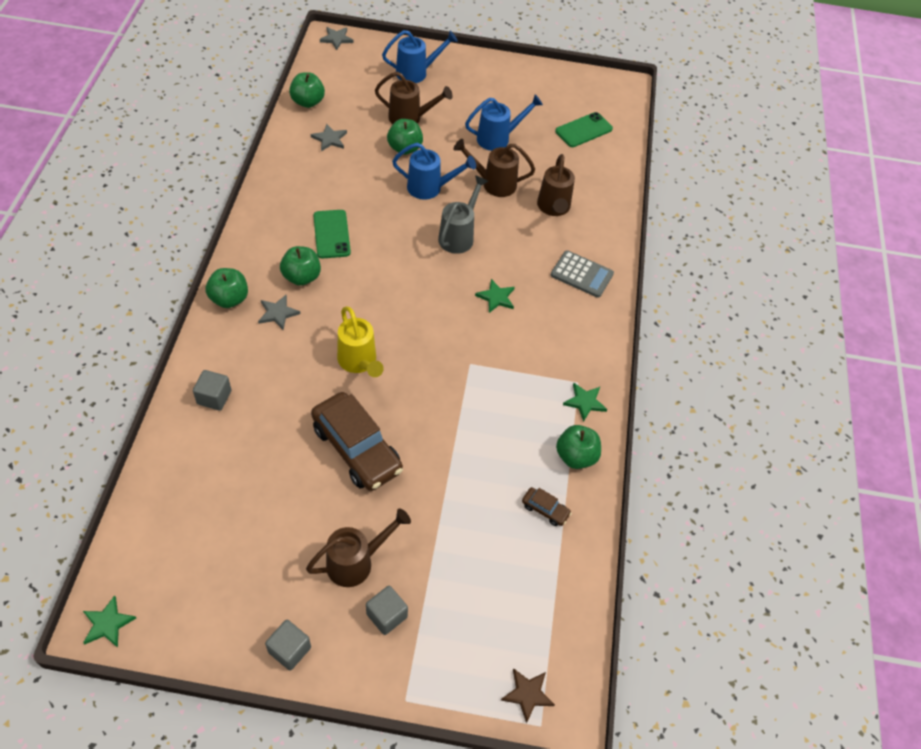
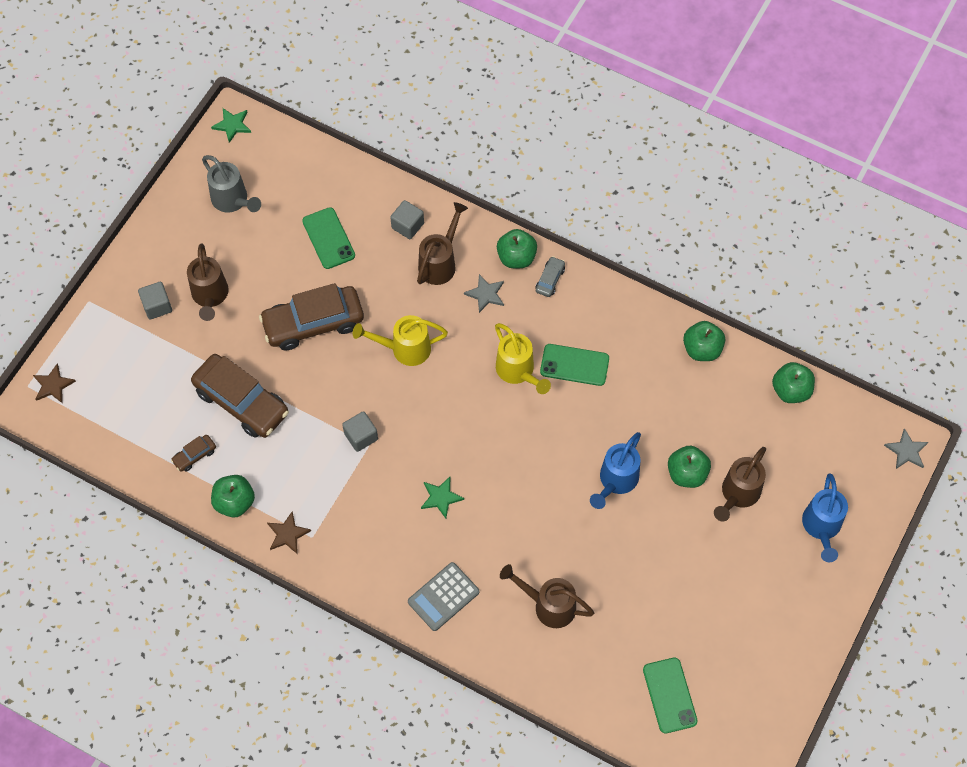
camera: 115 degrees right, 10 degrees up
(247, 269) = (550, 280): none -> grey car
(248, 466) = (328, 238): none -> green phone
(289, 650) = (160, 235): grey cube -> grey cube (361, 436)
(301, 277) = (525, 324): green apple -> green apple (702, 349)
(330, 139) = (721, 398): grey star -> none
(352, 271) = (518, 371): none -> yellow watering can
(458, 236) = (536, 488): grey watering can -> grey watering can (232, 200)
(469, 486) = (241, 402): none -> brown car
(494, 184) = (604, 553): brown watering can -> brown watering can (440, 263)
(498, 138) = (679, 584): blue watering can -> none
(584, 402) = (287, 534): green star -> brown star

